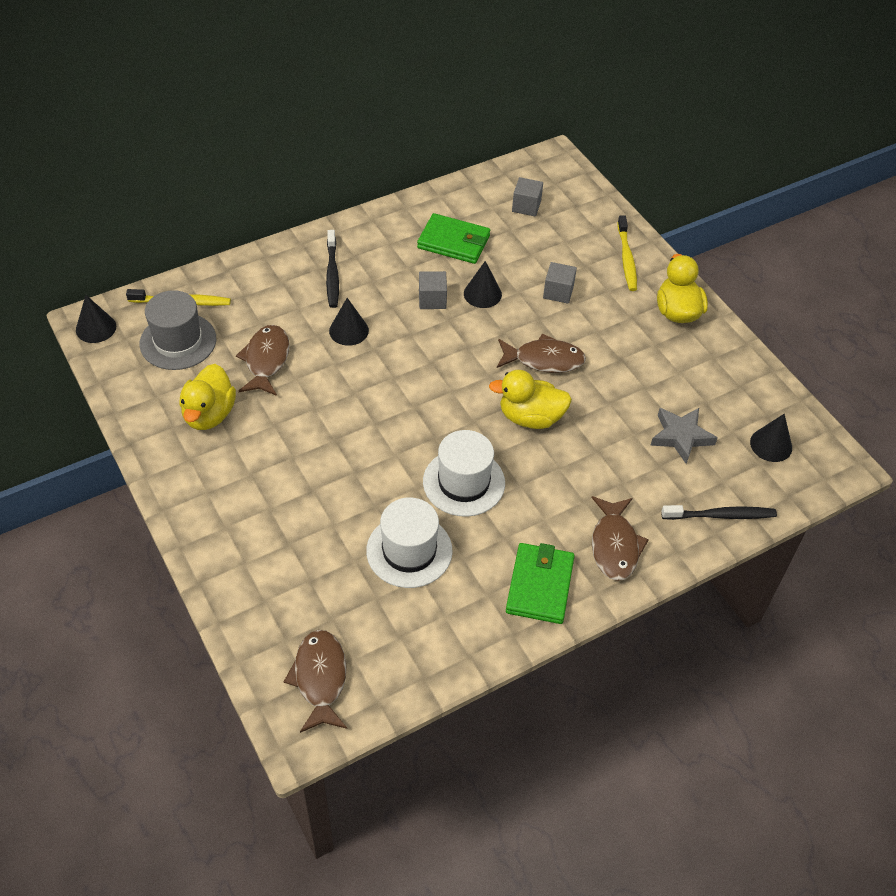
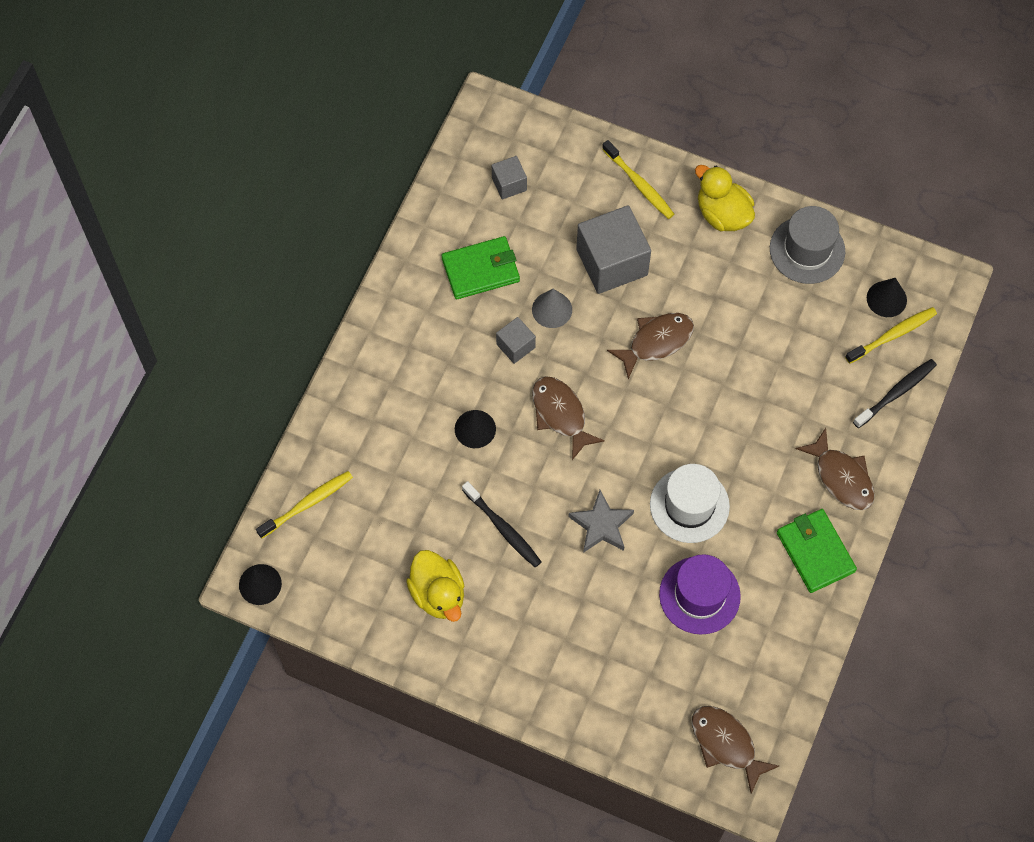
camera: 35 degrees left, 15 degrees up
(178, 341) = (343, 545): grey hat -> grey hat (807, 250)
(266, 360) = (435, 509): brown fish -> brown fish (560, 414)
(332, 274) = (408, 380): black toothbrush -> black toothbrush (503, 528)
(409, 551) = (699, 595): white hat -> purple hat
(482, 294) = (552, 309): black cone -> grey cone
(530, 417) = (690, 407): yellow duck -> none
(558, 292) = (612, 262): grey cube -> grey cube, size x1.99
(681, 437) = (816, 340): grey star -> grey star (601, 525)
(754, 473) = (893, 335): none -> yellow toothbrush

